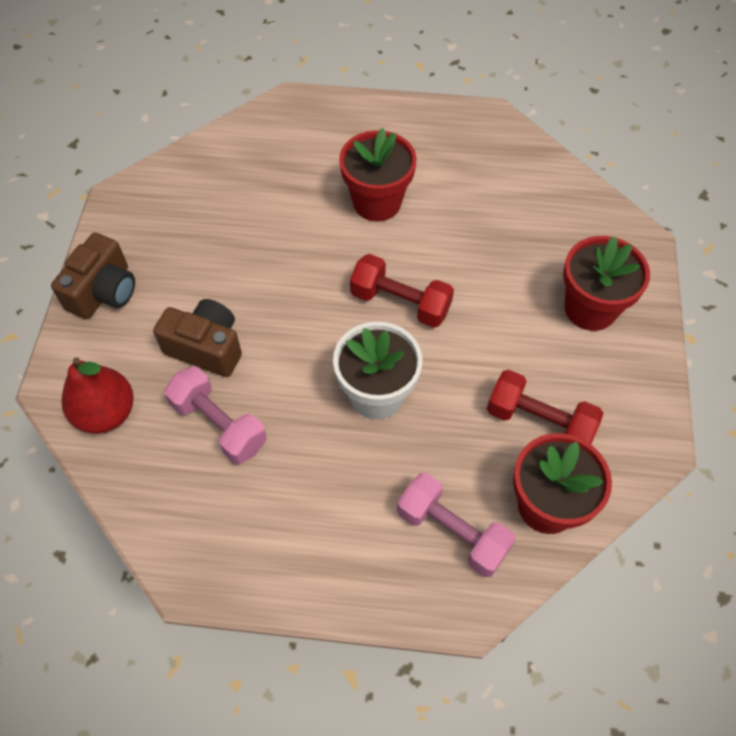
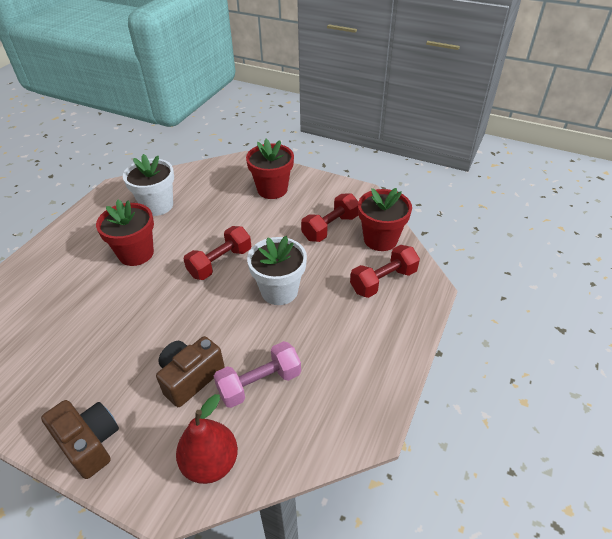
camera: 70 degrees left, 15 degrees down
(452, 532) = (383, 281): pink dumbbell -> red dumbbell
(478, 182) = (157, 205): none -> white flower pot

